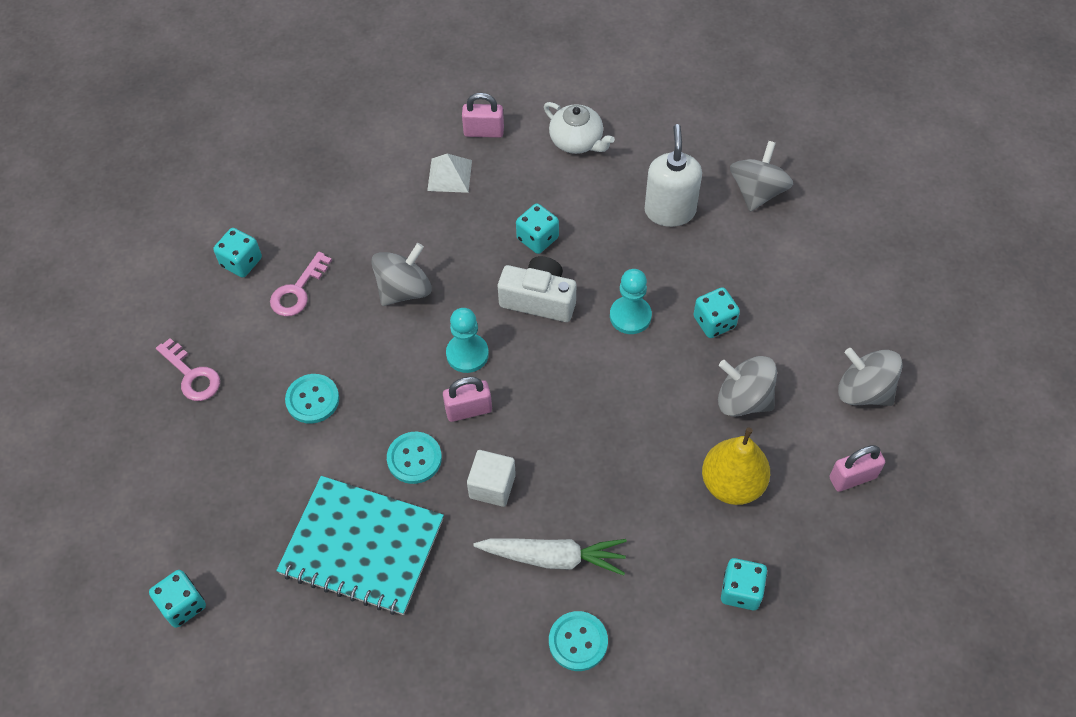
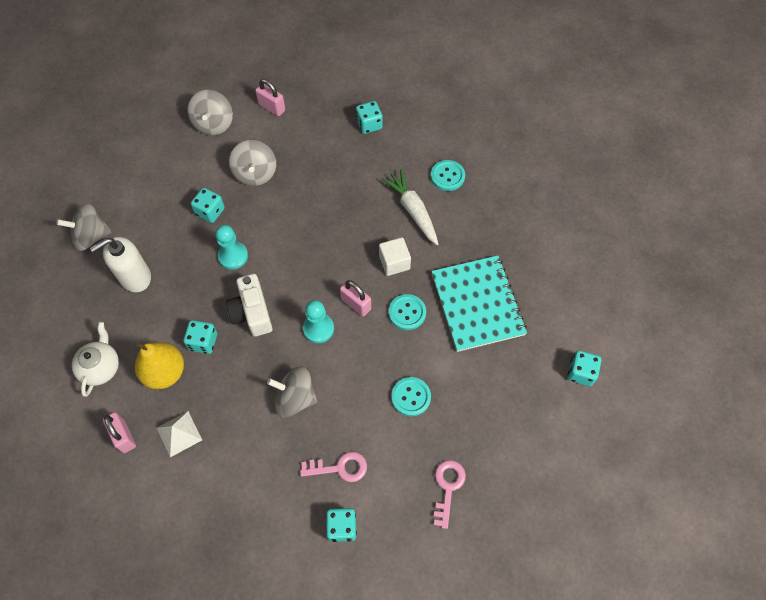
camera: 125 degrees left, 5 degrees up
(732, 484) = (312, 155): yellow pear -> yellow pear (165, 372)

